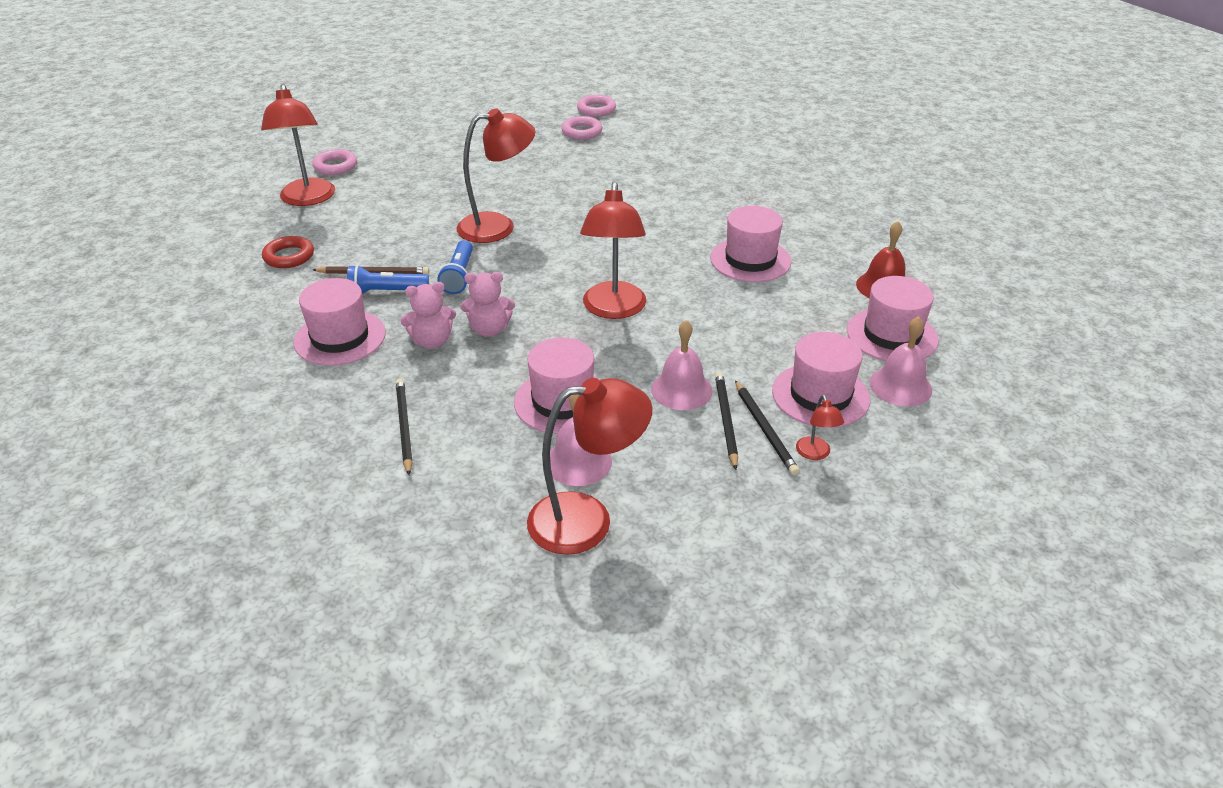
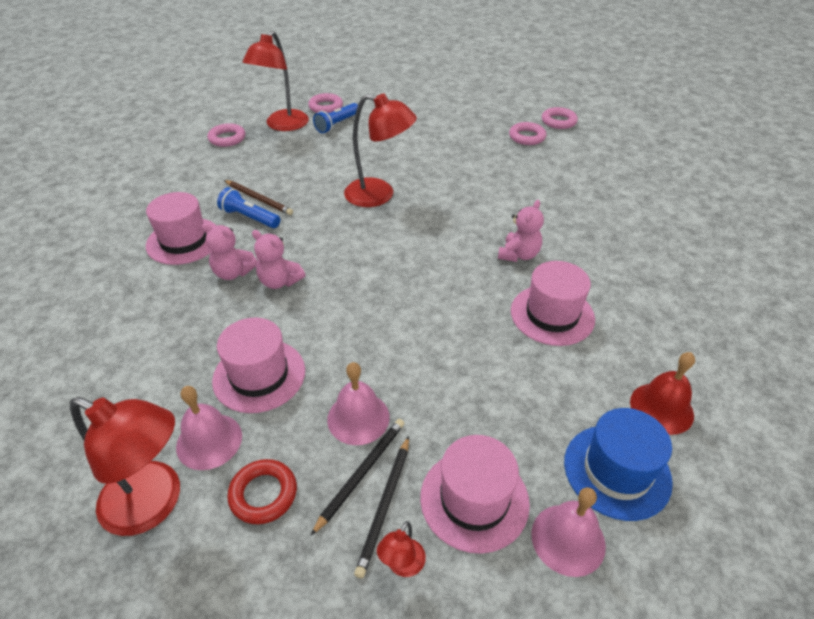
camera: 35 degrees right, 5 degrees up
(256, 232) = (227, 138): none -> pink ring
(289, 256) = (225, 164): red ring -> red ring (263, 494)
(404, 426) = (139, 336): black pencil -> none
(459, 276) = (309, 225): blue flashlight -> blue flashlight (337, 124)
(613, 309) = (386, 308): red lamp -> none
(678, 228) = (518, 255): none -> pink teddy bear
(892, 335) = (617, 471): pink hat -> blue hat

